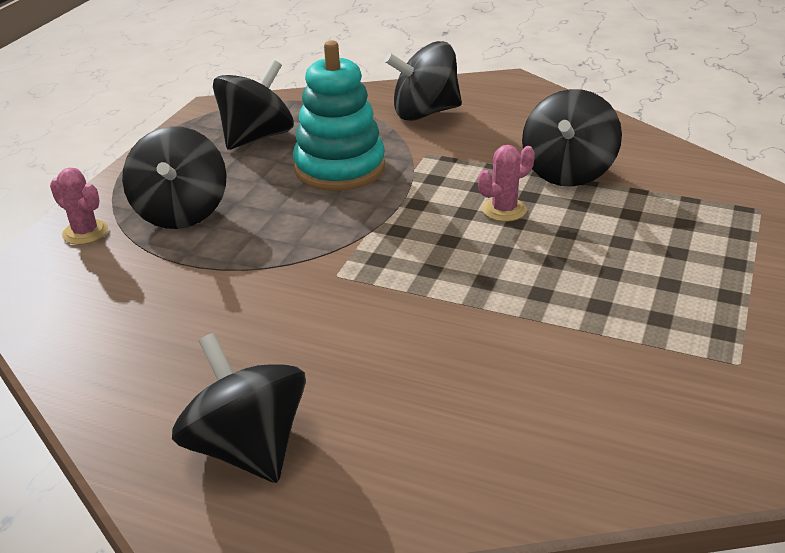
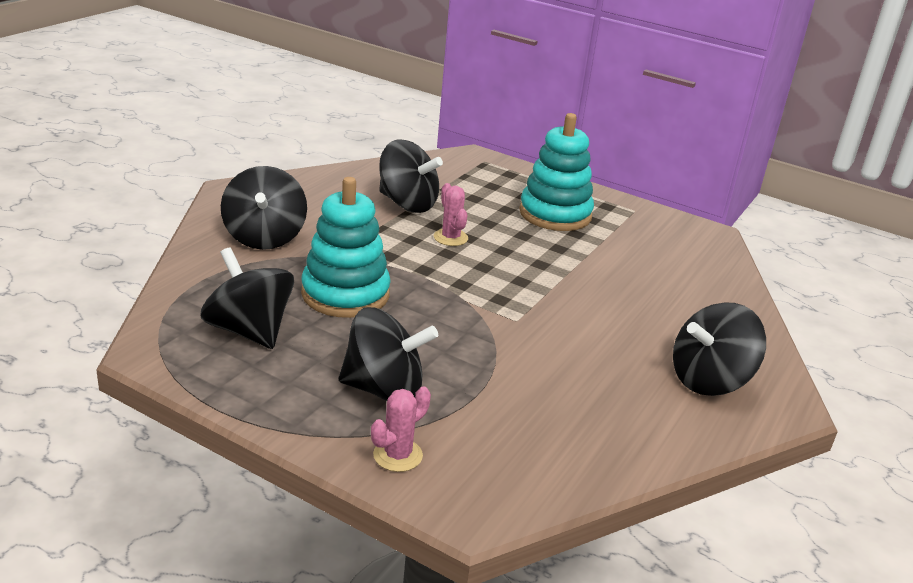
camera: 85 degrees left, 5 degrees down
(643, 282) = (555, 214): none -> turquoise stacking toy

